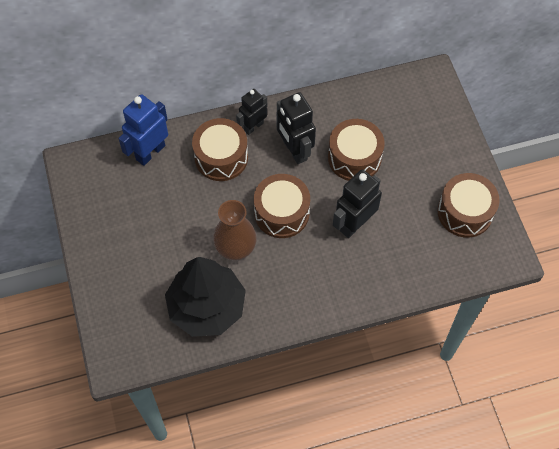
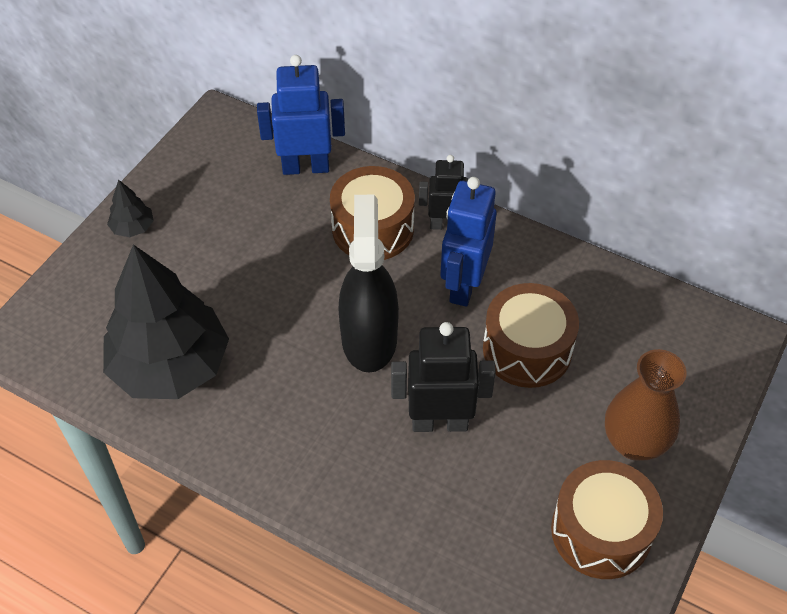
camera: 45 degrees right, 10 degrees down
(100, 258) = (133, 227): none -> black tree
(235, 248) = (274, 332): brown vase -> brown vase (634, 442)
(281, 213) = (369, 338): brown drum -> black spray bottle
(294, 150) = (463, 285): black robot -> blue robot

